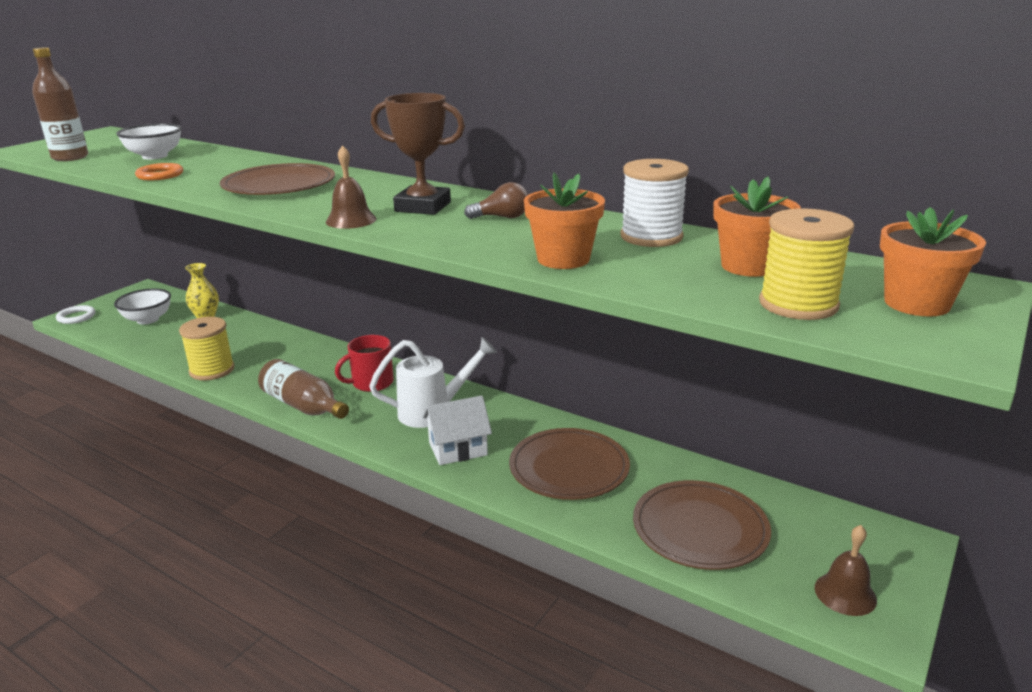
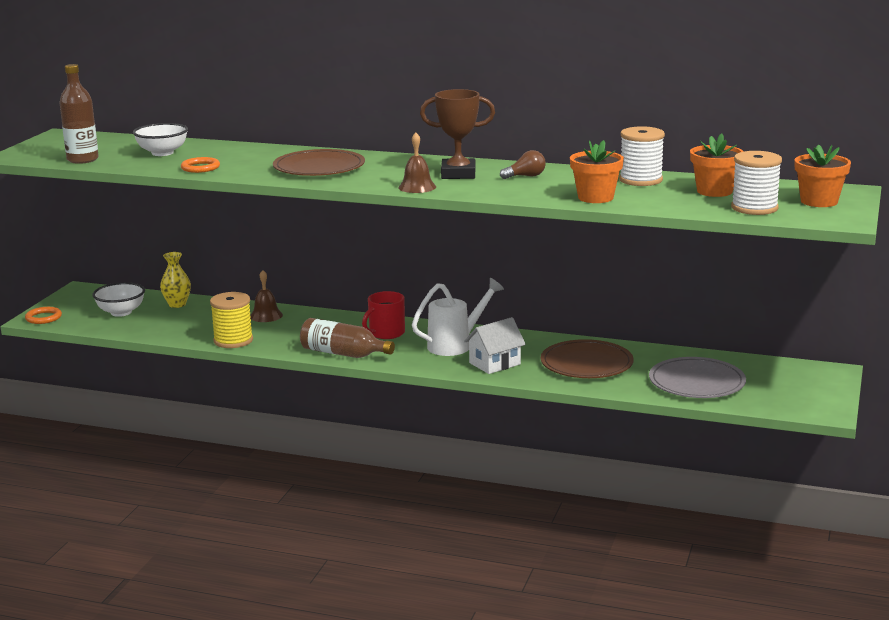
camera: 15 degrees left, 5 degrees down
(76, 317) = (43, 318): white ring -> orange ring
(700, 528) = (696, 382): brown plate -> grey plate
(798, 304) = (754, 208): yellow spool -> white spool
(845, 593) = (800, 399): brown bell -> brown bell (266, 315)

